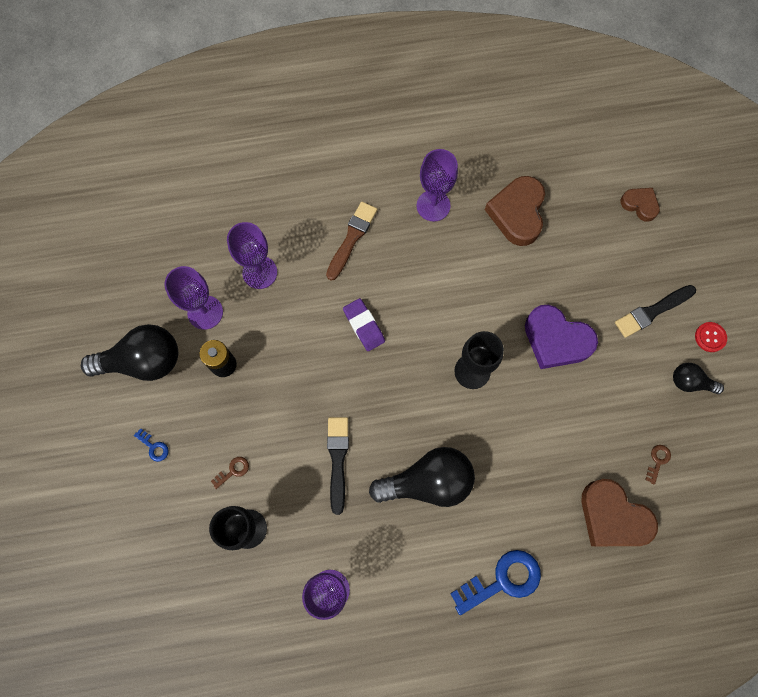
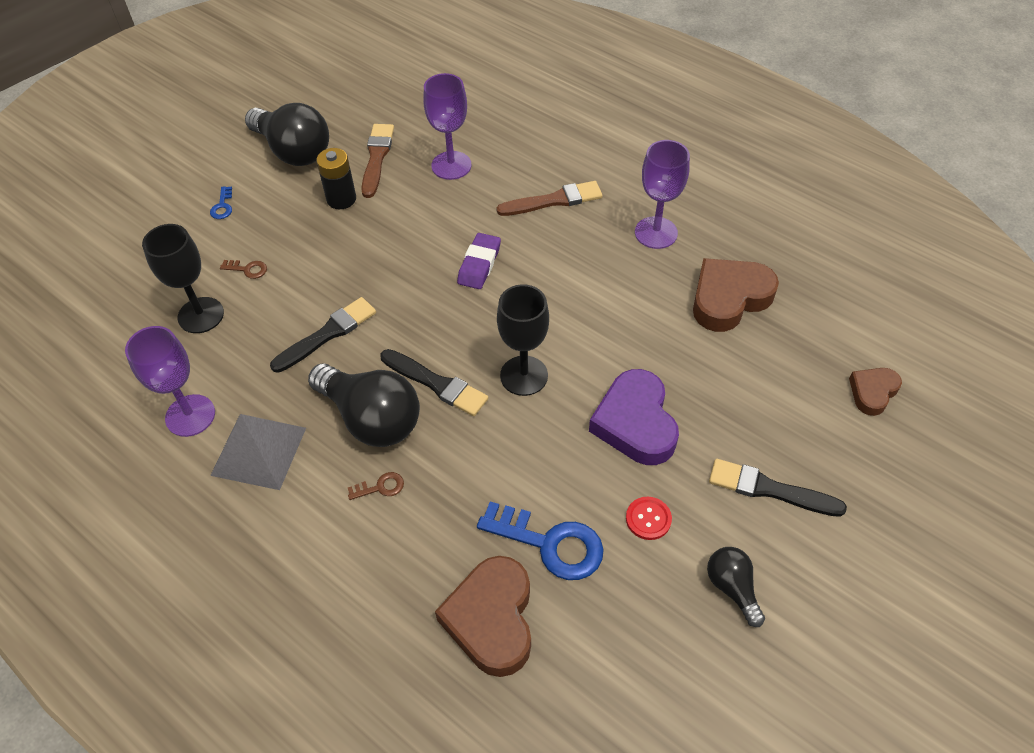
camera: 50 degrees right, 20 degrees down
(205, 312) = (377, 157): purple goblet -> brown brush
(395, 565) = (259, 451): none -> grey pyramid
(435, 425) = (436, 384): none -> black brush
(502, 580) = (322, 559): blue key -> blue key (550, 544)
(639, 205) = (872, 392): brown heart -> brown heart turned 135 degrees counterclockwise
(658, 461) = (603, 620): brown key -> brown key (380, 487)
(710, 337) = (809, 570): red button -> red button (648, 519)

